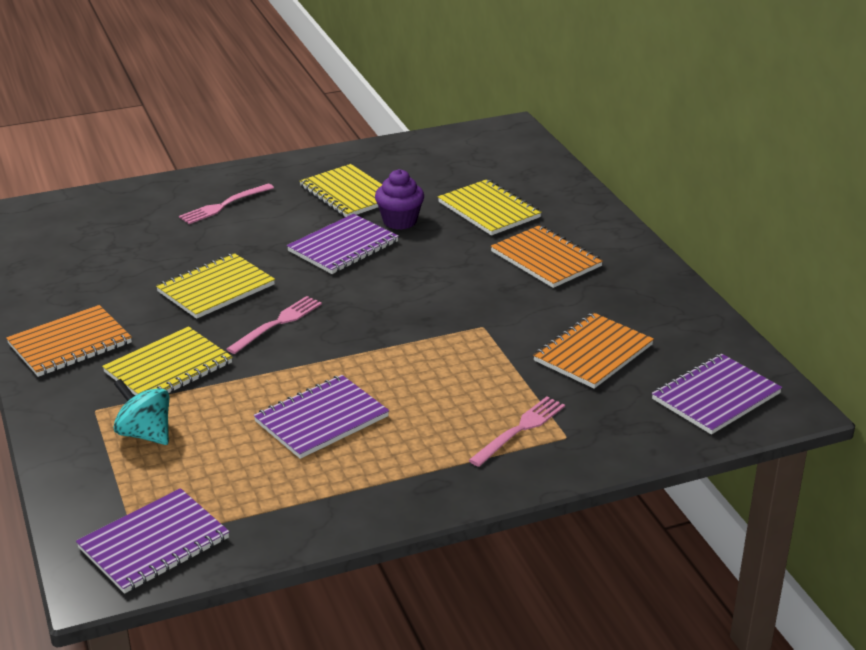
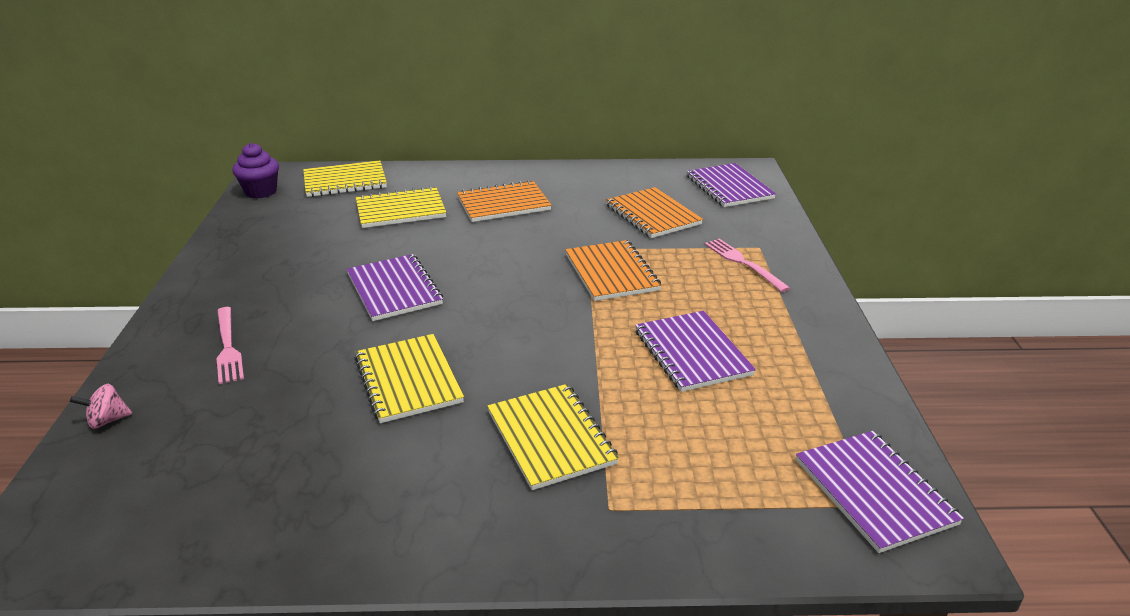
camera: 70 degrees left, 0 degrees up
(70, 343) = (446, 515): orange notebook -> orange notebook (611, 272)
(125, 194) = (107, 420): none -> pink spinning top
(145, 434) = (674, 473): turquoise spinning top -> none
(278, 323) = (509, 350): pink fork -> none
(348, 193) = (293, 269): yellow notebook -> yellow notebook (345, 181)
(400, 221) = (376, 253): purple cupcake -> purple cupcake (261, 191)

